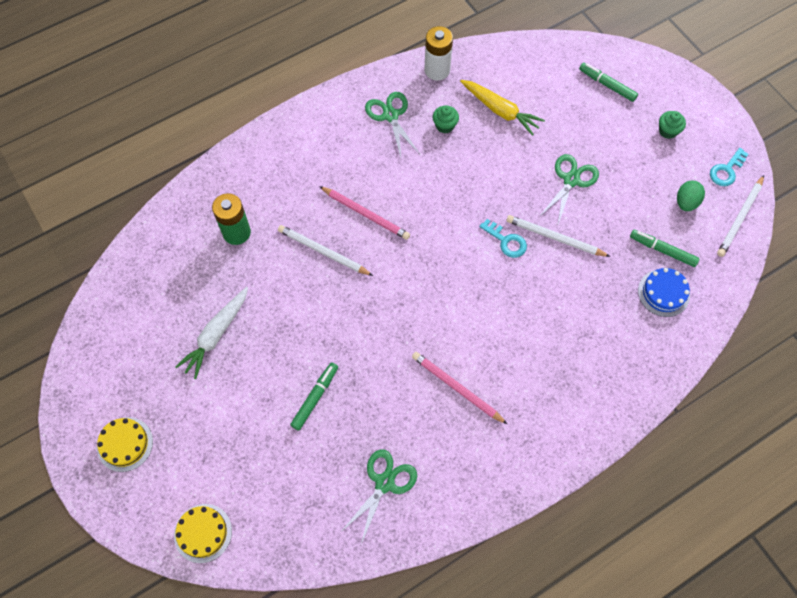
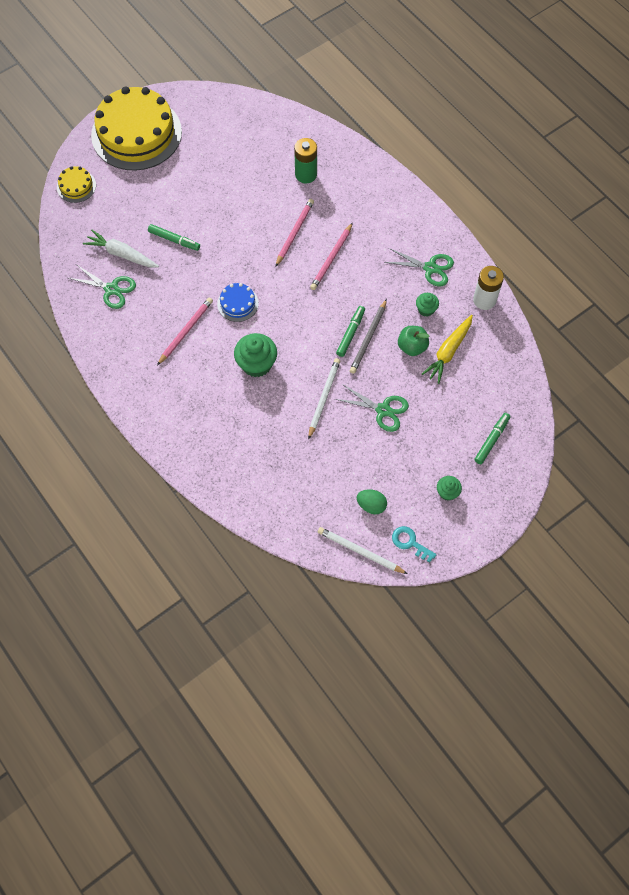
camera: 85 degrees right, 0 degrees up
(125, 444) = (136, 133): yellow cake -> yellow cake, size x2.36
(216, 335) = (220, 173): white carrot -> white carrot (122, 254)
(323, 252) = (294, 233): white pencil -> pink pencil
(390, 115) = (430, 268): green scissors -> green scissors turned 45 degrees clockwise
(478, 185) = (368, 338): none -> grey pencil
(492, 144) = (412, 347): none -> green apple
(506, 241) = (317, 361): turquoise key -> none
(507, 307) = (256, 364): none -> green cupcake
(662, 250) = (320, 484): green marker -> green marker (350, 333)
(663, 293) = (278, 483): blue cake -> blue cake (237, 303)

